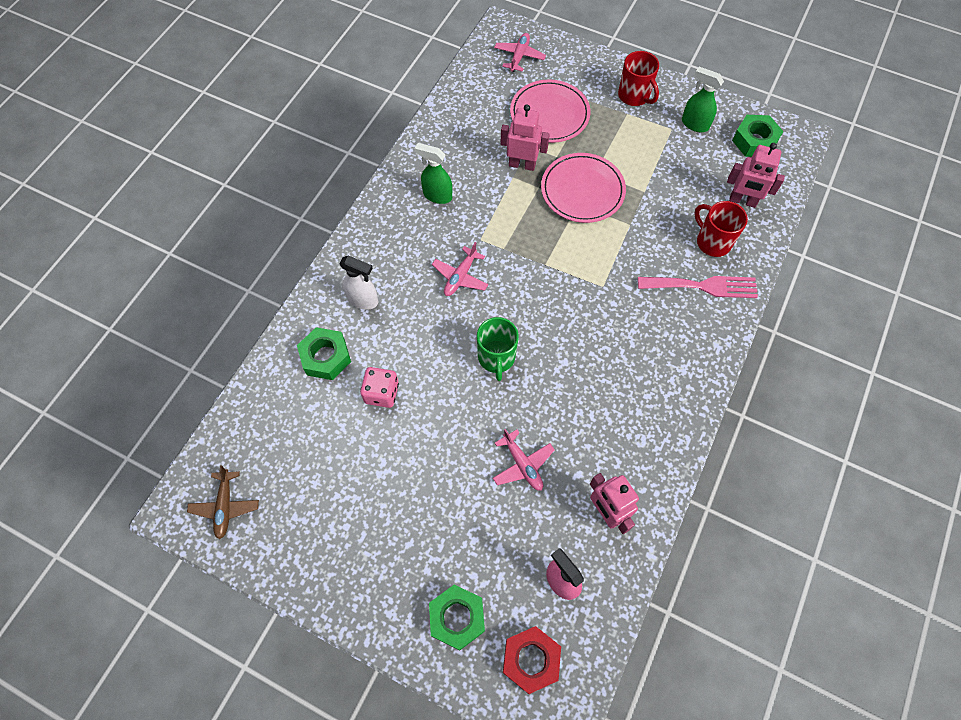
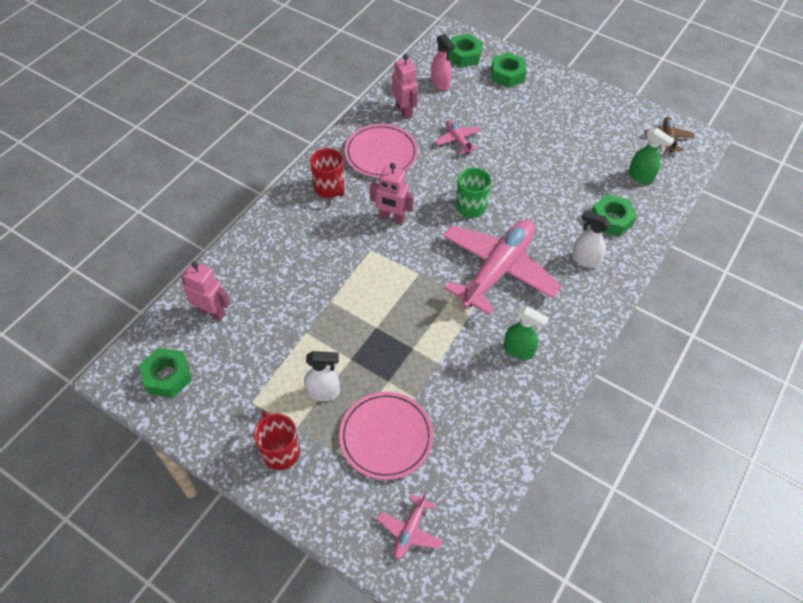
camera: 175 degrees left, 10 degrees down
(381, 393) = (563, 191): pink dice -> none
(460, 276) = (497, 270): pink plane -> pink plane, size x2.30
(522, 164) = (427, 376): pink robot -> pink robot (392, 218)
(530, 659) = (464, 55): red nut -> green nut
(582, 190) = (369, 340): pink plate -> pink plate (381, 153)
(612, 142) = (323, 392): none -> white spray bottle
(694, 124) = (224, 405): green spray bottle -> green spray bottle (641, 177)
(703, 286) = (282, 241): pink fork -> none
(712, 242) = (258, 277): red mug -> red mug (329, 188)

